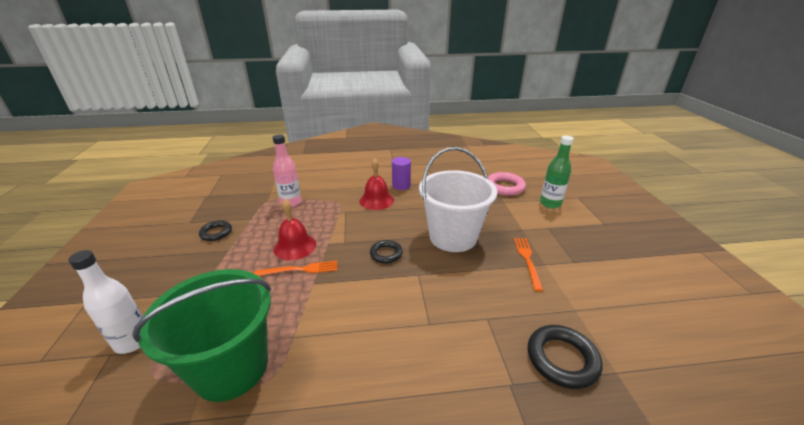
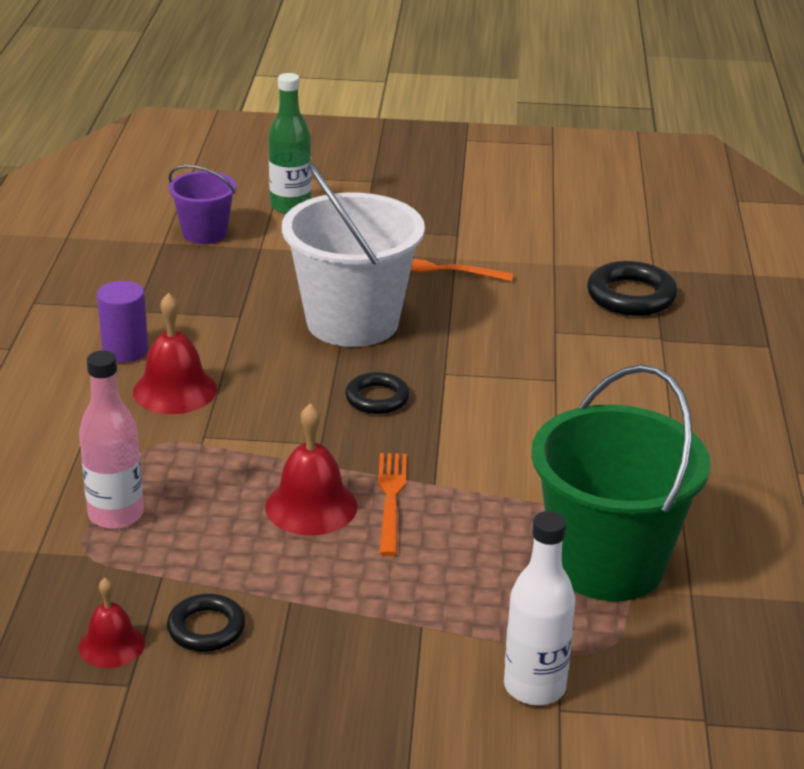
camera: 80 degrees left, 0 degrees up
(213, 215) = (111, 645): none -> red bell
(504, 187) = (204, 233): pink ring -> purple bucket

